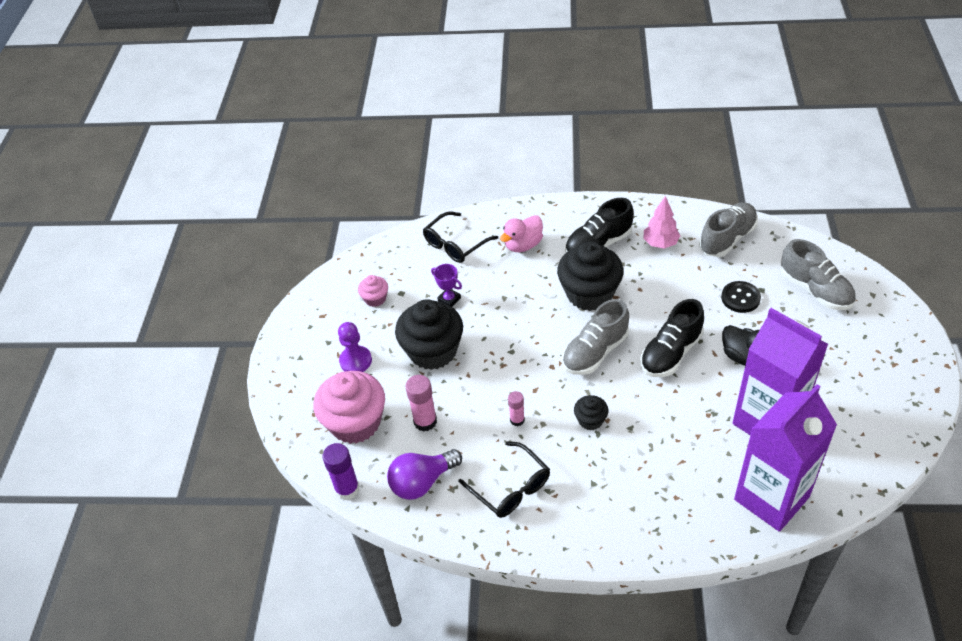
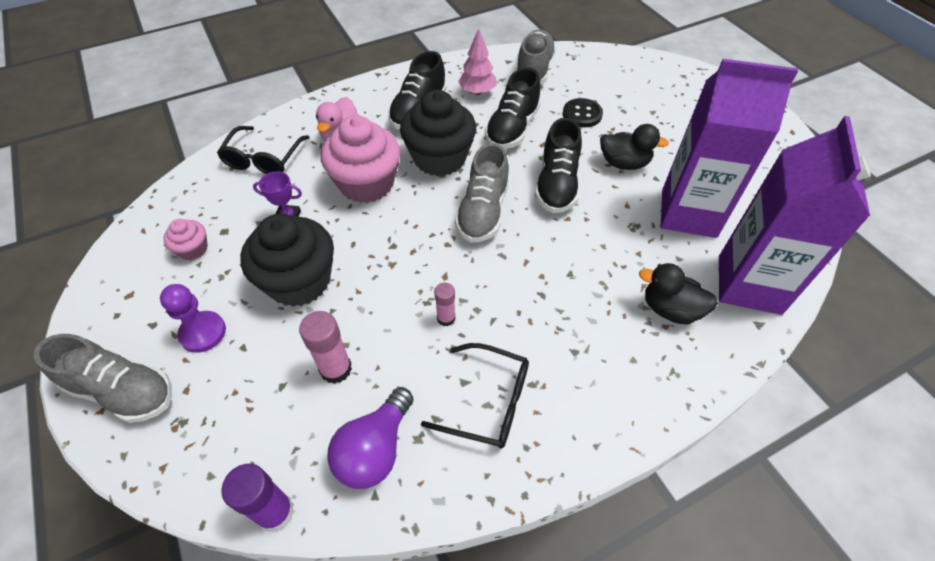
camera: 35 degrees left, 5 degrees up
(355, 422) = (241, 412): pink cupcake -> pink cupcake (366, 183)
(590, 420) = (525, 283): black cupcake -> none
(667, 289) = (512, 129): none -> black shoe
(689, 487) = (670, 309): none -> black duck
(815, 290) = (638, 87): grey shoe -> grey shoe (123, 391)

